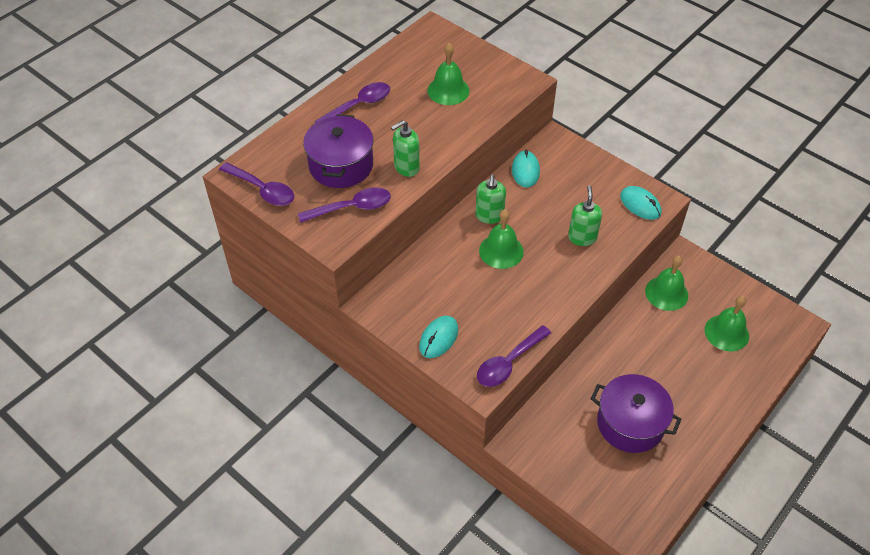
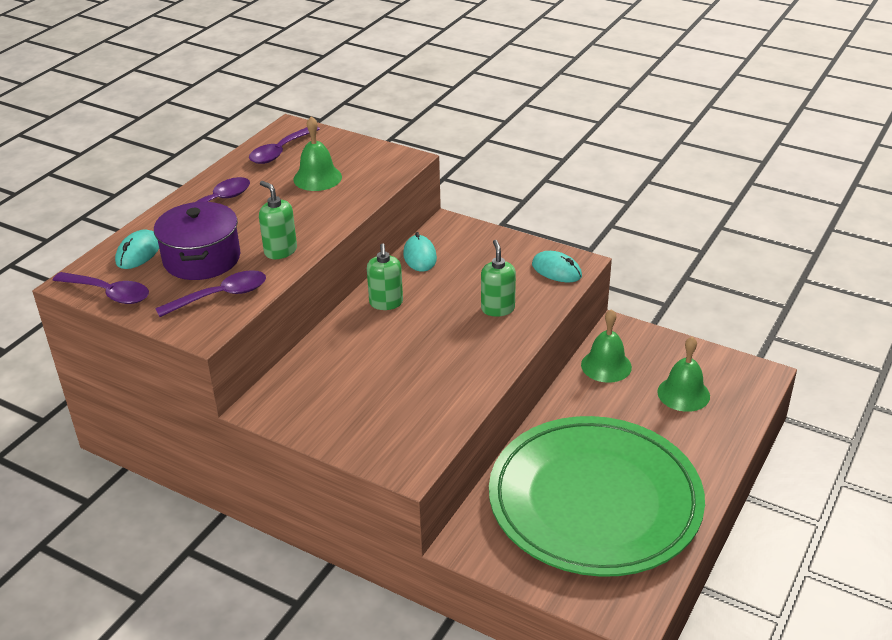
camera: 10 degrees left, 15 degrees down
(406, 167) = (280, 251): green soap dispenser -> green soap dispenser turned 90 degrees clockwise
(438, 338) = (346, 429): turquoise mouse -> turquoise mouse (138, 253)
(501, 251) = (406, 334): green bell -> none
(508, 363) = (436, 441): purple spoon -> purple spoon (280, 151)
(630, 423) = (594, 501): purple pot -> green plate

